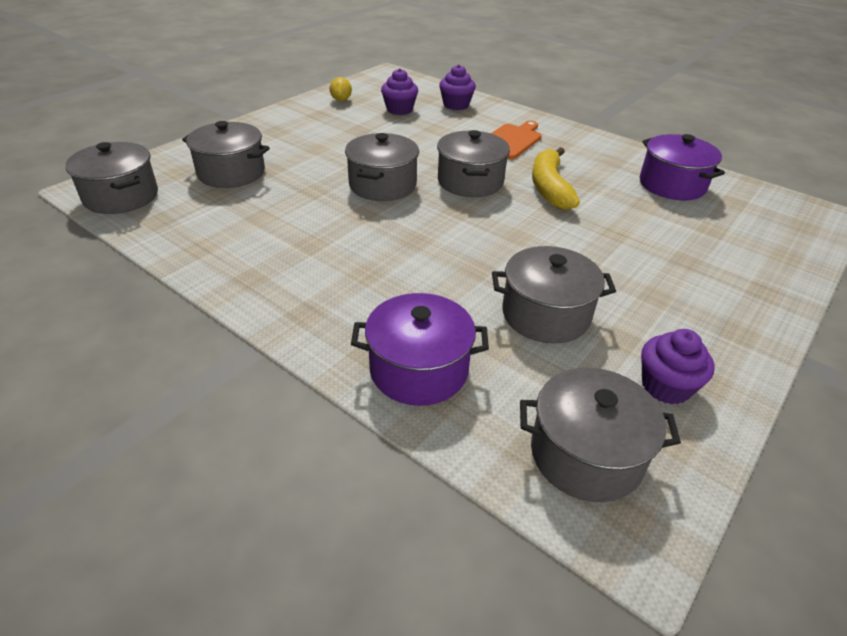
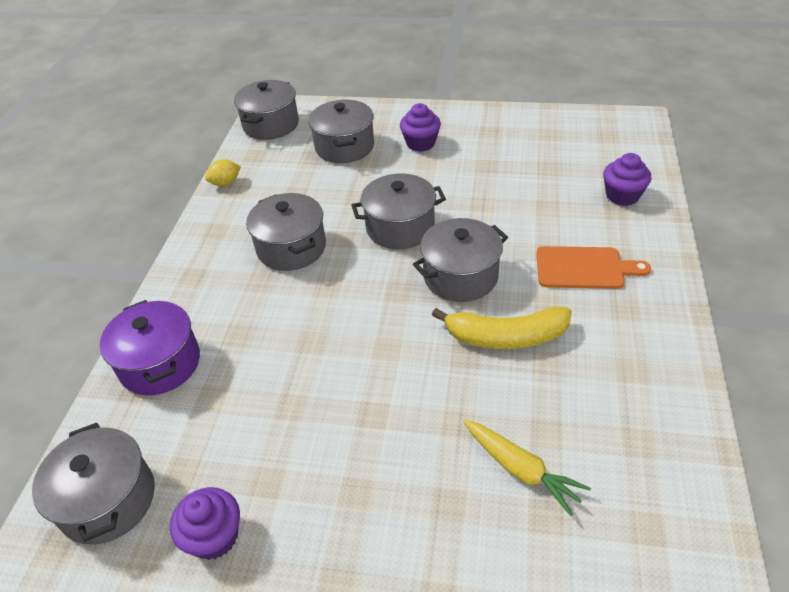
camera: 65 degrees right, 5 degrees up
(341, 100) = (536, 127): yellow lemon -> yellow lemon (225, 183)
(399, 109) = (561, 167): purple cupcake -> purple cupcake (420, 143)
(546, 314) = (271, 414): grey pot -> grey pot (291, 248)
(549, 187) = (506, 337): yellow banana -> yellow banana turned 150 degrees counterclockwise
(671, 224) = (520, 469): none -> yellow carrot
(672, 185) = (627, 446): purple pot -> none

